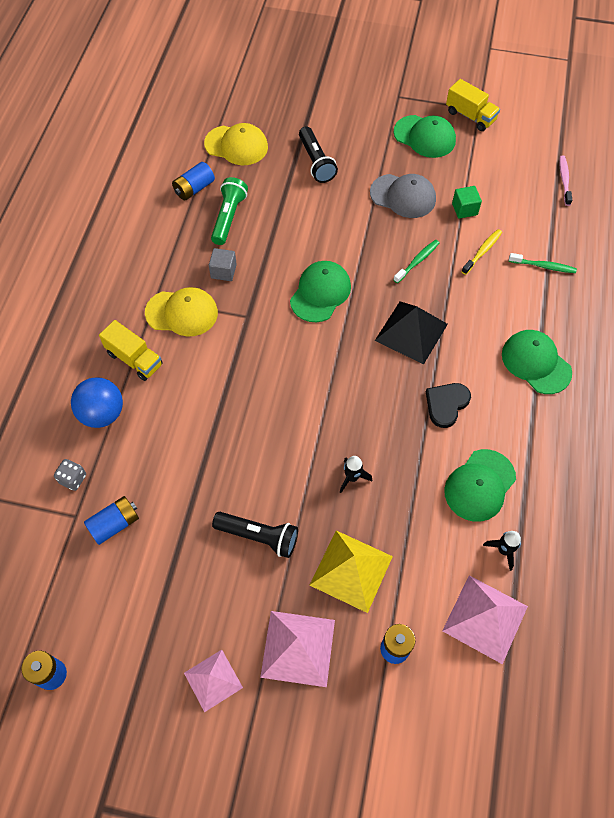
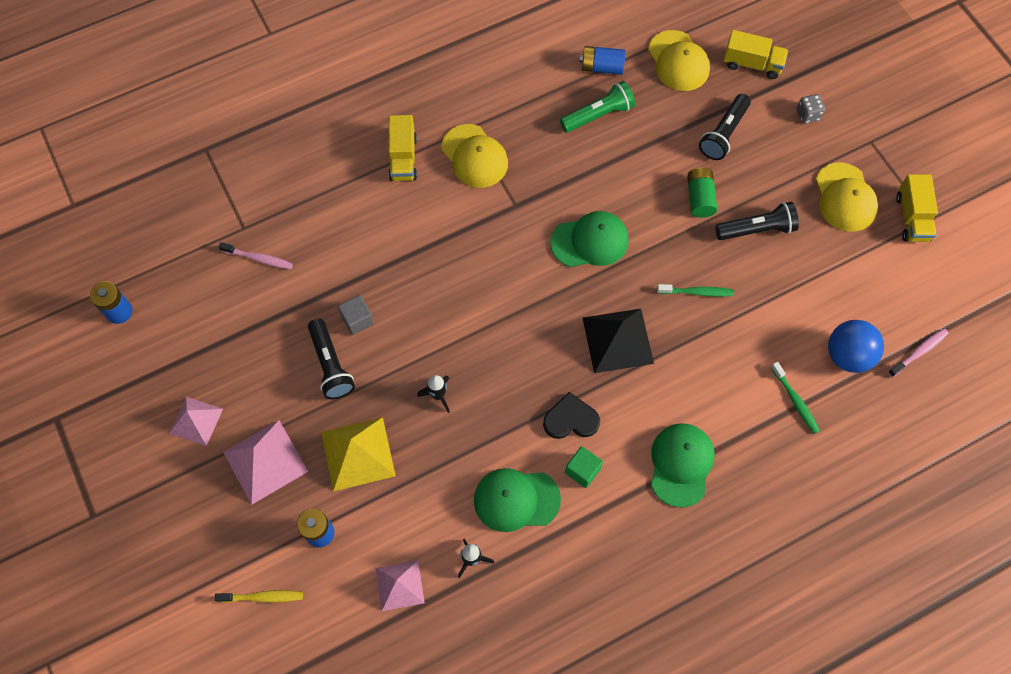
camera: 50 degrees right, 5 degrees up
(73, 479) = (270, 201): grey dice -> grey dice (807, 115)
(102, 413) = (338, 176): blue ball -> blue ball (847, 355)
(115, 524) = (259, 258): blue battery -> pink toothbrush
(223, 271) = (541, 154): grey cube -> grey cube (357, 320)
(281, 111) = (752, 64): none -> yellow truck
(350, 209) = (699, 198): none -> green battery
(403, 196) = (757, 229): grey cap -> black flashlight
(424, 137) = (845, 198): green cap -> yellow cap
(464, 209) = (794, 290): green cube -> green cube (582, 470)
(482, 251) = (760, 338): yellow toothbrush -> yellow toothbrush (263, 597)
(485, 618) = (399, 585): pink pyramid -> pink pyramid, size x0.65

